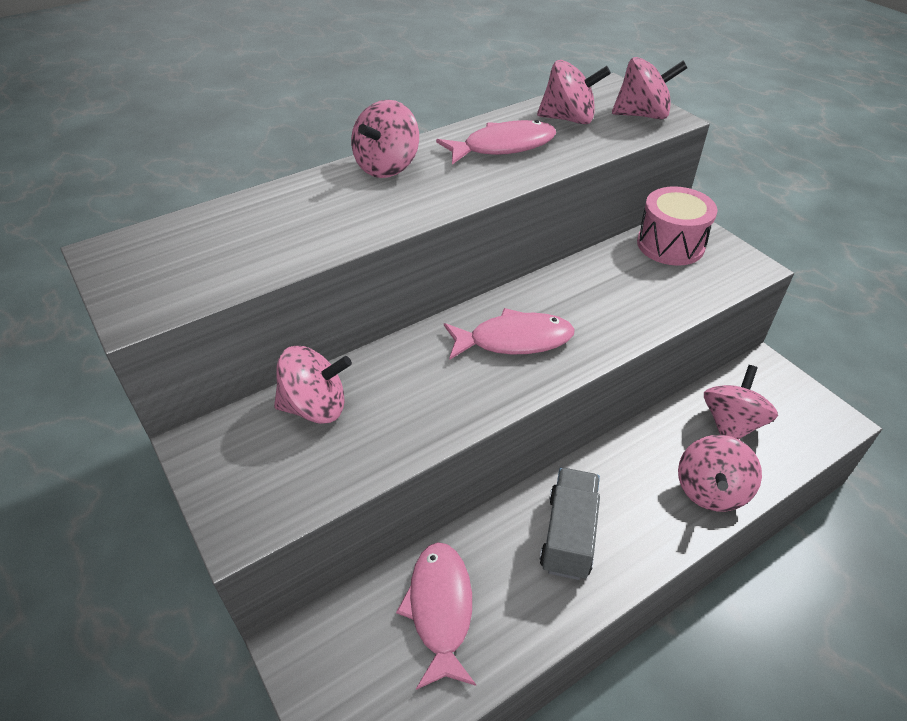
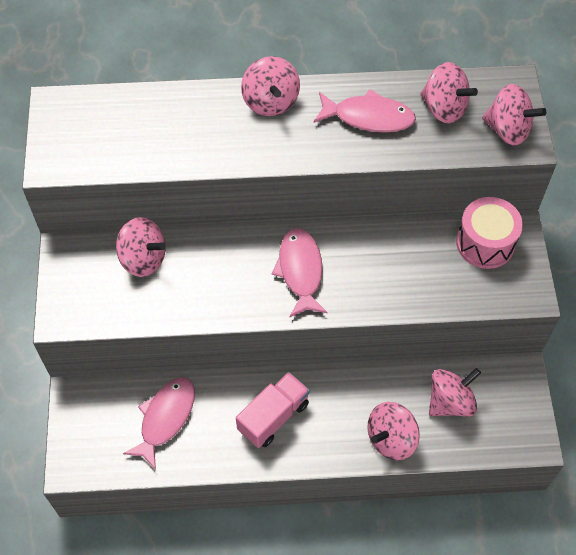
camera: 30 degrees right, 15 degrees up
(387, 166) = (270, 101): pink spinning top -> pink spinning top turned 75 degrees counterclockwise
(514, 340) = (300, 271): pink fish -> pink fish turned 120 degrees counterclockwise
(569, 535) = (273, 416): grey truck -> pink truck

